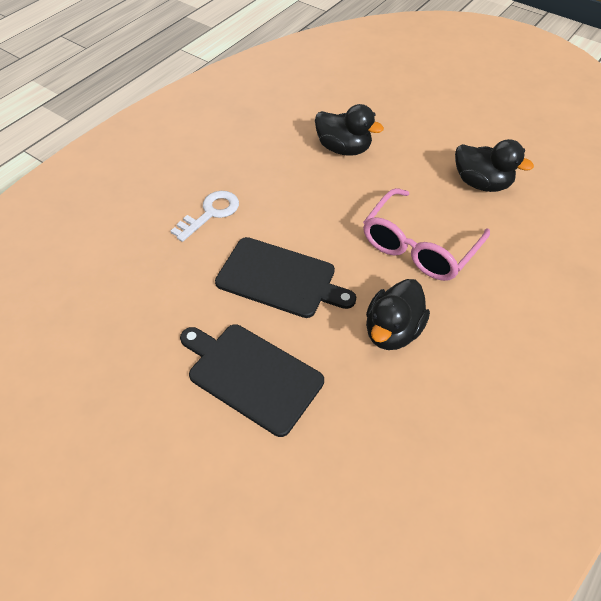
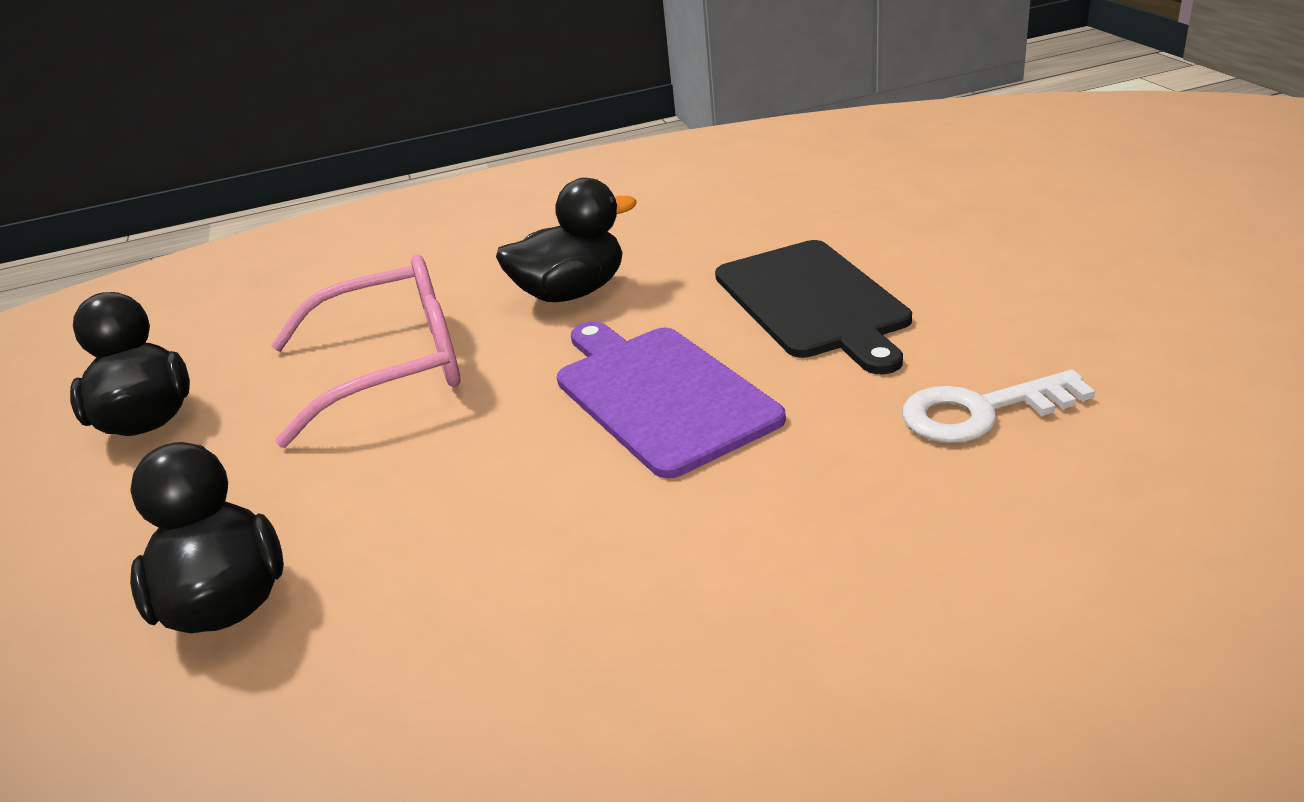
camera: 140 degrees left, 20 degrees down
(210, 213) = (690, 564): white key -> white key (981, 411)
(280, 278) = (660, 395): black cutting board -> purple cutting board

